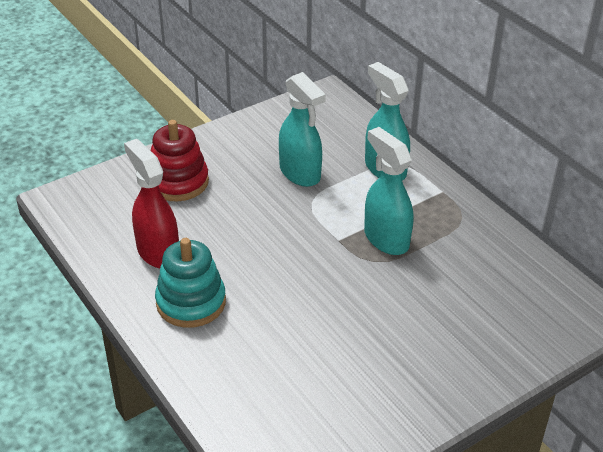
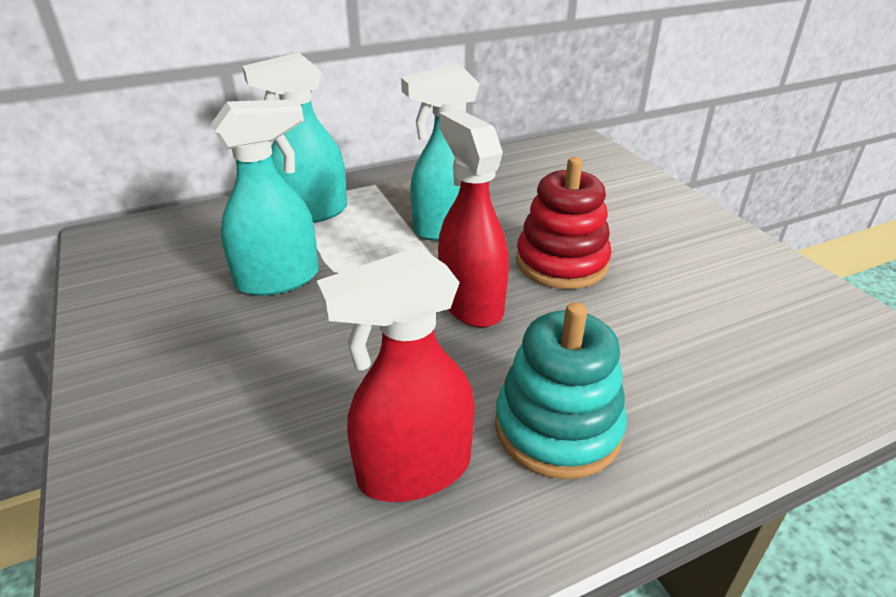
camera: 80 degrees left, 5 degrees down
(178, 182) = (213, 426): red stacking toy -> red stacking toy (561, 263)
(295, 259) = (470, 303): none -> red spray bottle

